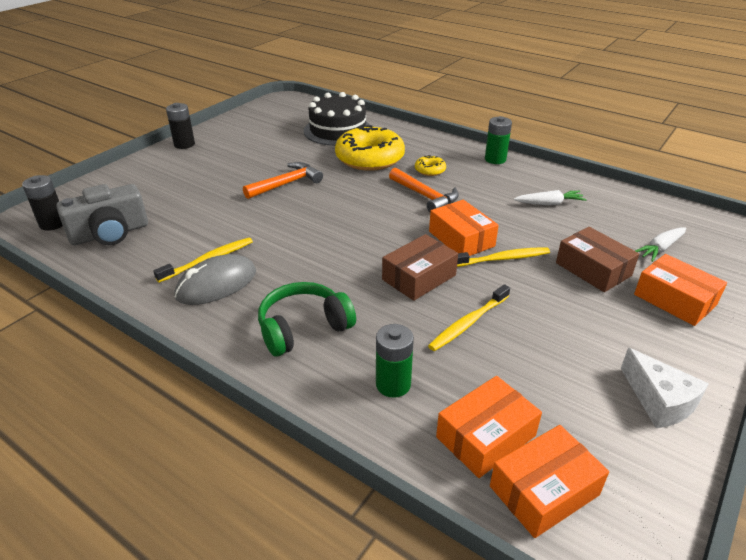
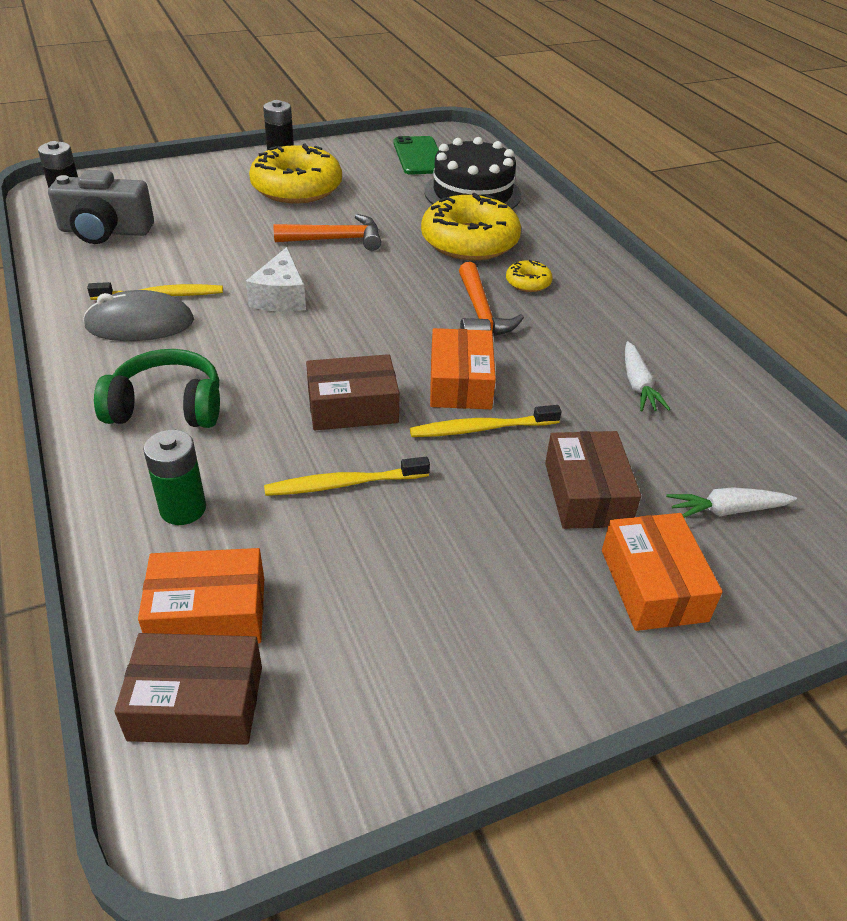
camera: 30 degrees right, 5 degrees up
(220, 160) = (297, 188): none -> yellow donut
(278, 118) = (419, 156): none -> green phone
(495, 159) = (636, 299): green battery -> none
(502, 259) = (481, 428): yellow toothbrush -> yellow toothbrush turned 150 degrees clockwise
(544, 490) = (196, 702): orange box -> brown box
(549, 203) = (638, 385): white carrot -> white carrot turned 60 degrees clockwise
(659, 401) = (458, 690): white cheese -> white cheese (281, 297)

